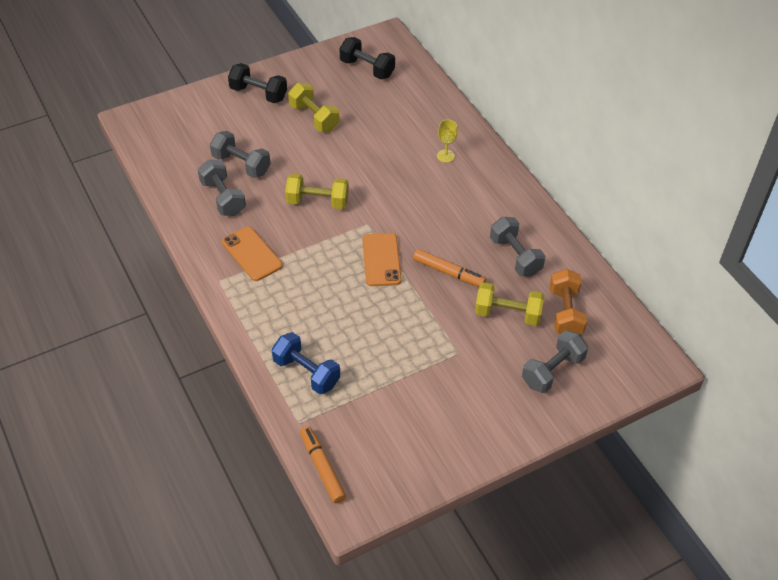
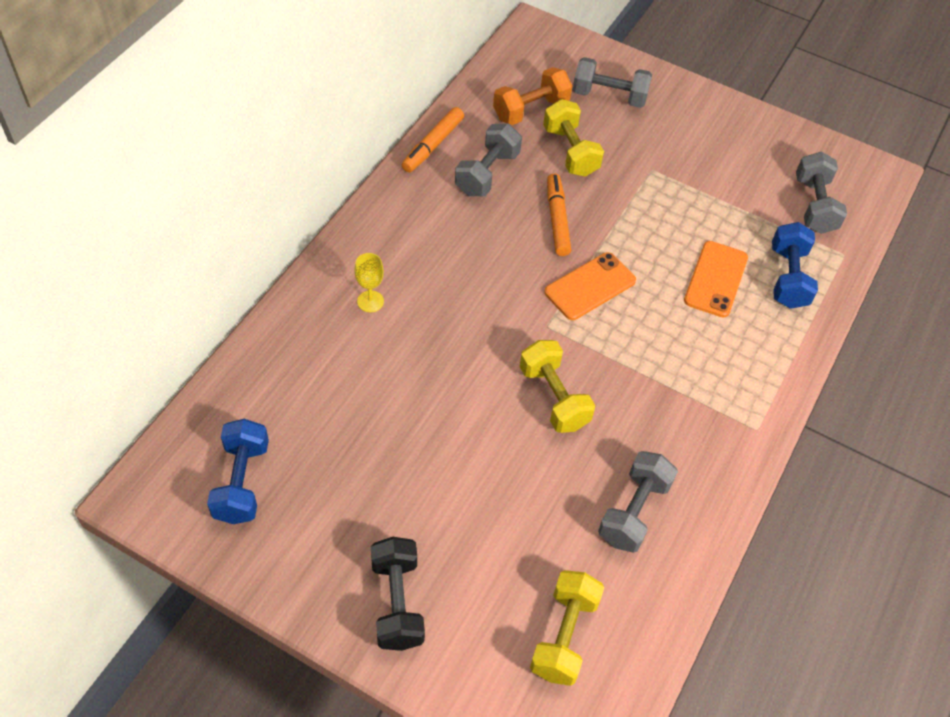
camera: 125 degrees left, 5 degrees up
(241, 164) = (558, 529): grey dumbbell -> grey dumbbell (814, 206)
(252, 254) = (691, 419): orange phone -> orange phone (716, 279)
(314, 118) = (400, 491): yellow dumbbell -> yellow dumbbell (564, 636)
(322, 467) = (866, 213): orange marker -> orange marker (432, 145)
(367, 68) = (242, 482): black dumbbell -> blue dumbbell

